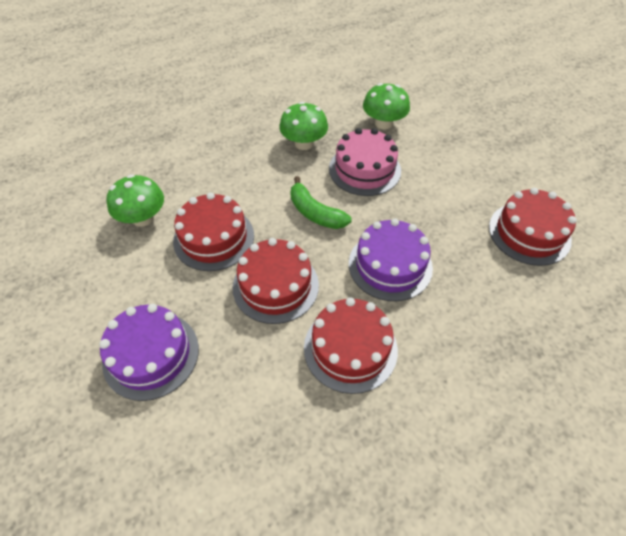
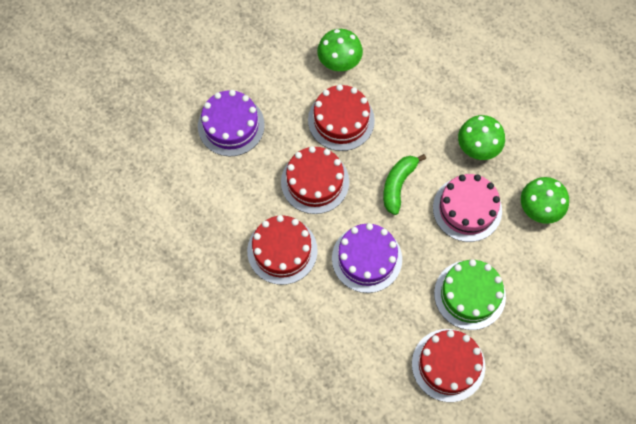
camera: 70 degrees right, 15 degrees up
(456, 194) = (469, 294): none -> green cake

